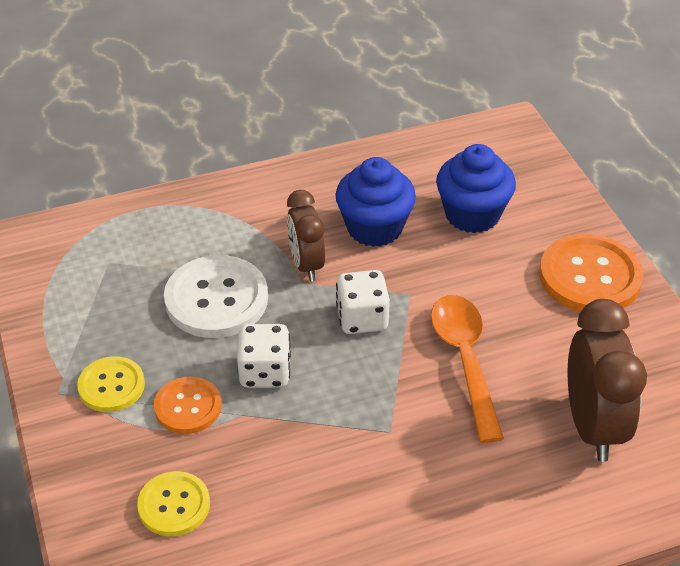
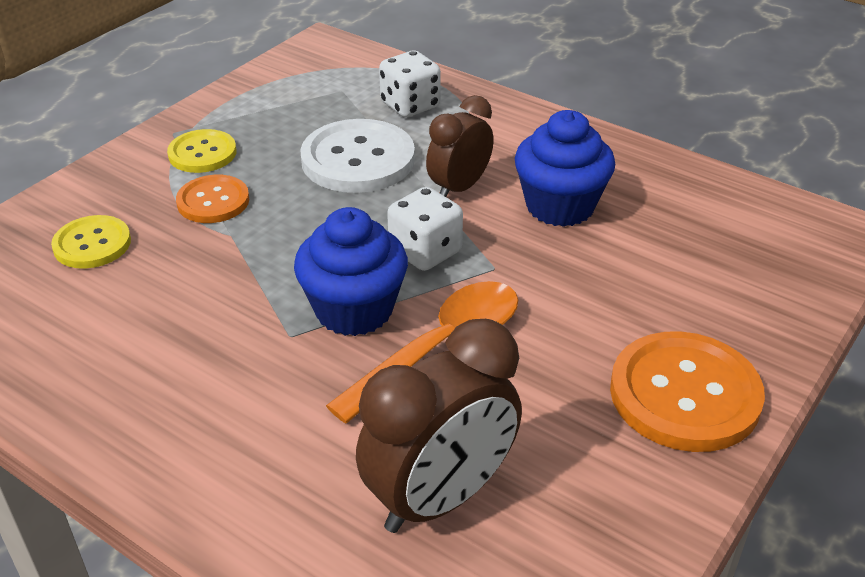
camera: 55 degrees right, 5 degrees down
(265, 372) = (294, 224): white dice -> white dice (410, 105)
(472, 214) = (665, 261): blue cupcake -> blue cupcake (354, 310)

